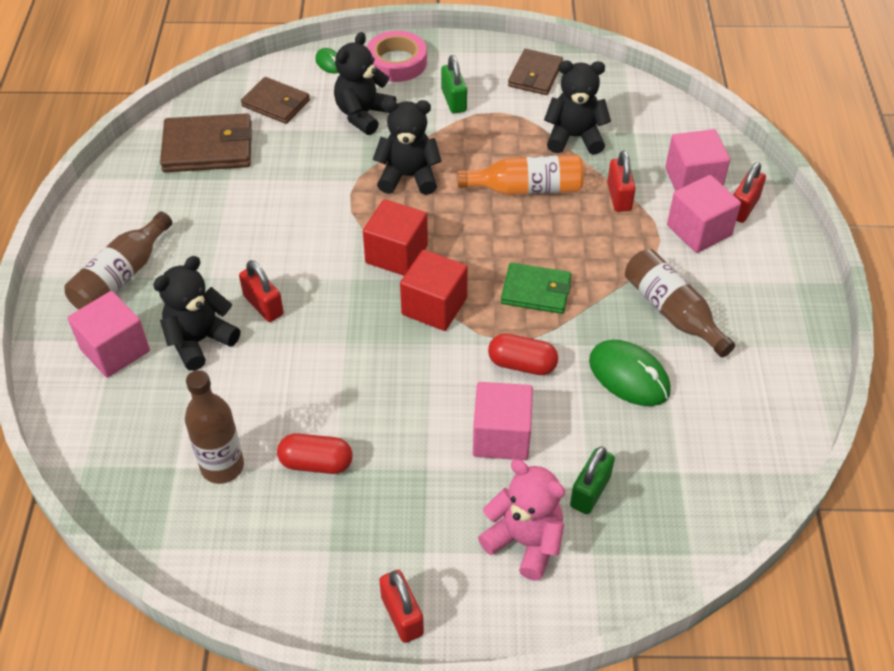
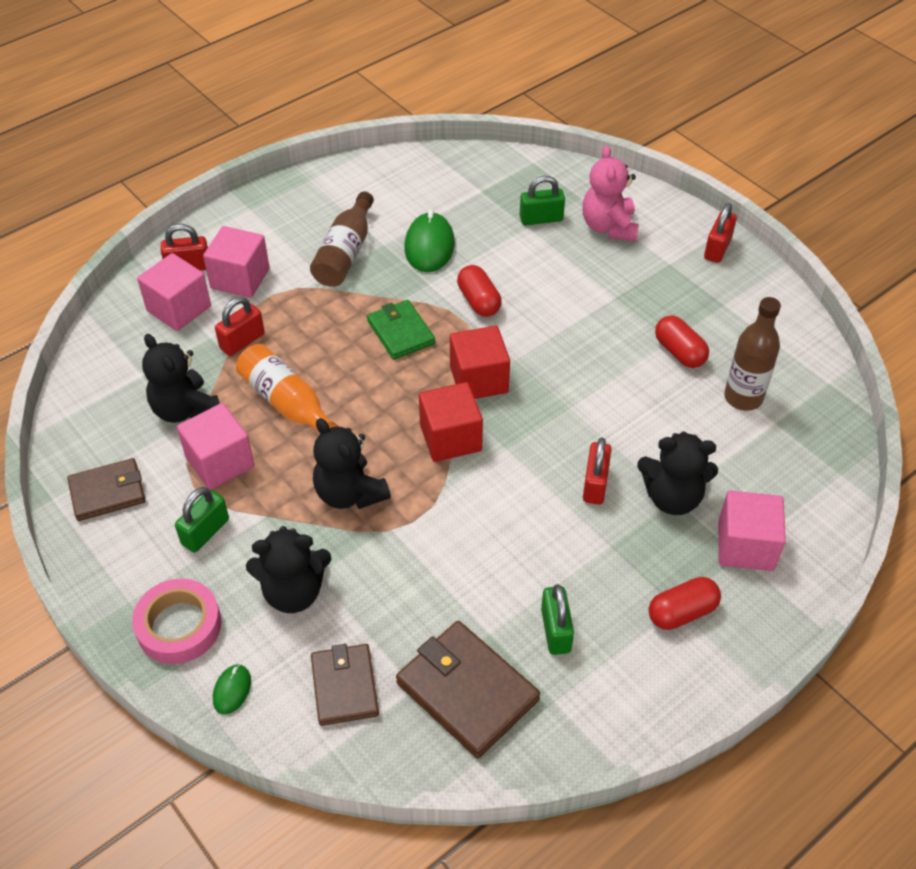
camera: 130 degrees left, 0 degrees up
(121, 276) = (682, 612): brown bottle -> red capsule
(191, 208) = (555, 630): none -> green padlock
(501, 436) = (549, 278): pink cube -> pink cube (220, 462)

